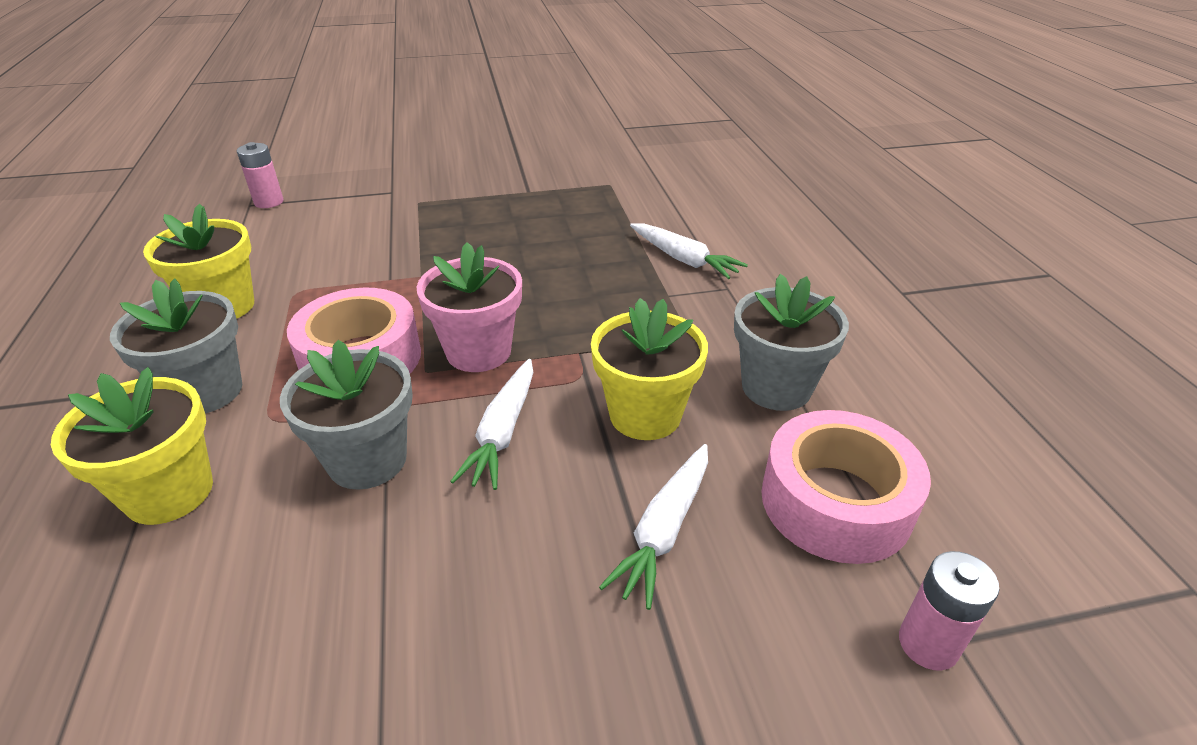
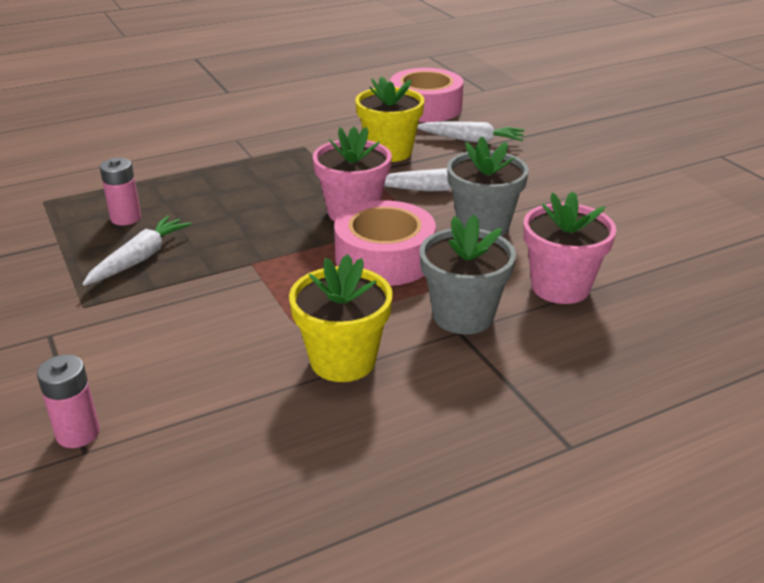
camera: 105 degrees left, 5 degrees down
(169, 492) = (560, 287): yellow flower pot -> pink flower pot
(684, 259) = (197, 156): white carrot -> white carrot (140, 258)
(776, 387) = (345, 121): grey flower pot -> none
(928, 644) = (489, 93): pink battery -> pink battery (126, 218)

